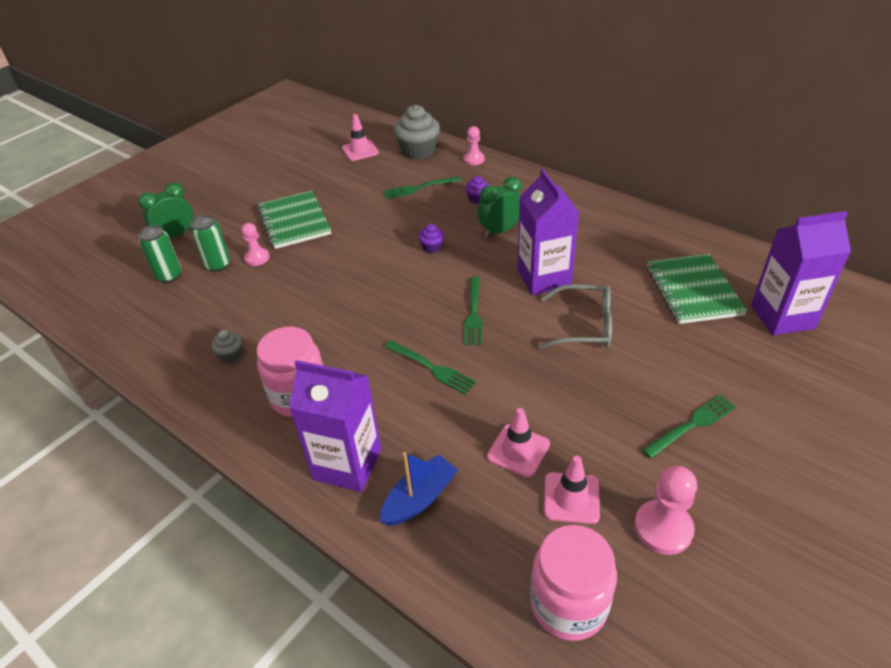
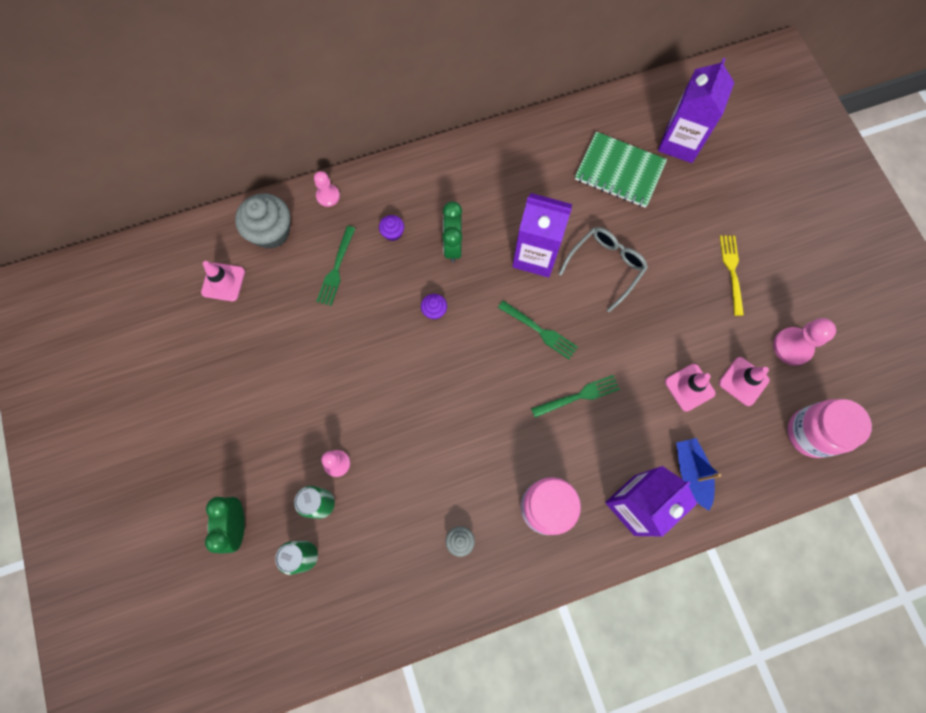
camera: 60 degrees left, 30 degrees up
(294, 221) = (303, 404): green notebook -> none
(692, 425) = (732, 271): green fork -> yellow fork

